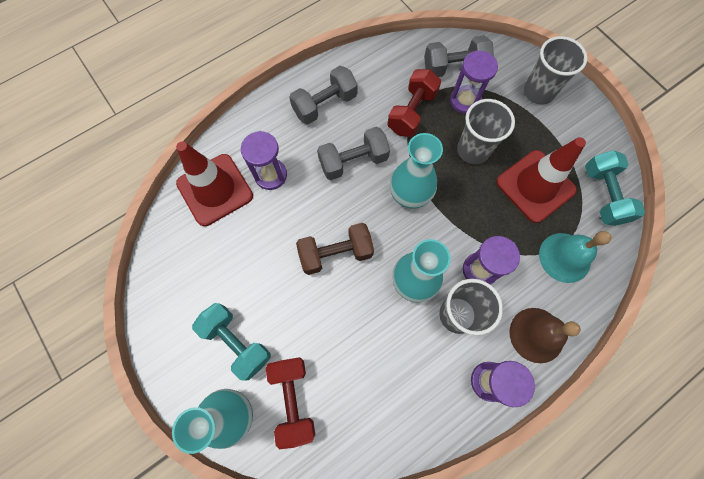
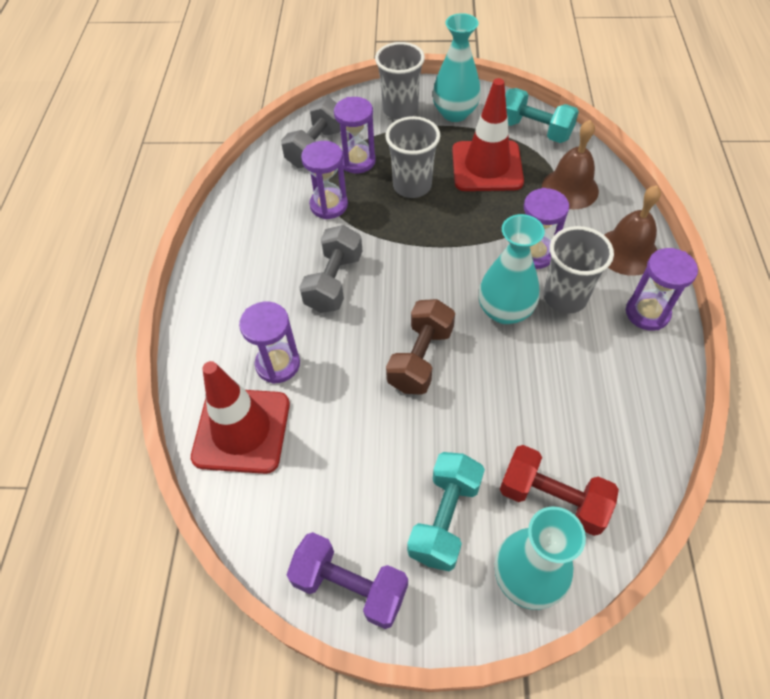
camera: 50 degrees left, 15 degrees down
(163, 317) = (350, 586): none -> purple dumbbell
(237, 342) = (445, 518): turquoise dumbbell -> turquoise dumbbell turned 60 degrees counterclockwise
(325, 105) = (247, 267): grey dumbbell -> none
(410, 194) = (411, 258): turquoise vase -> turquoise vase (455, 113)
(411, 112) = (329, 205): red dumbbell -> purple hourglass
(564, 257) = (570, 188): turquoise bell -> brown bell

